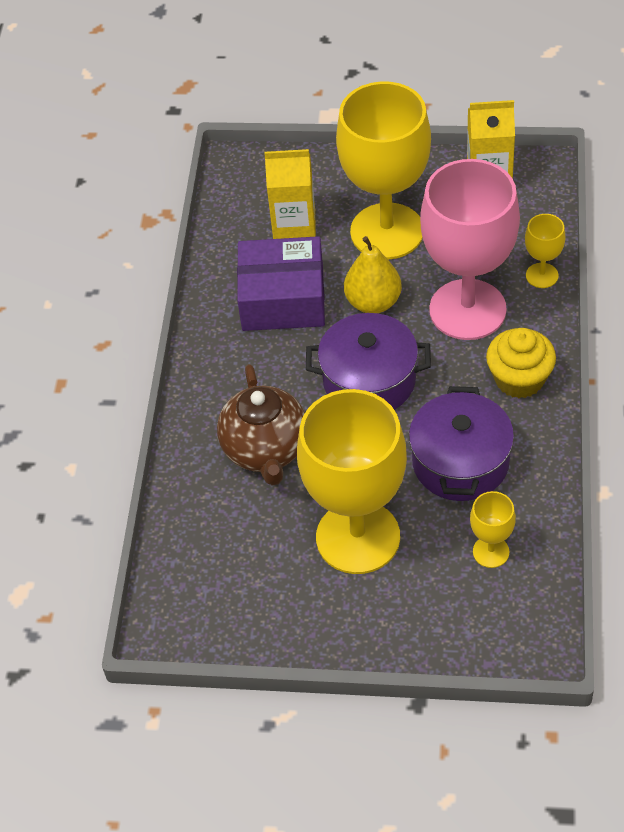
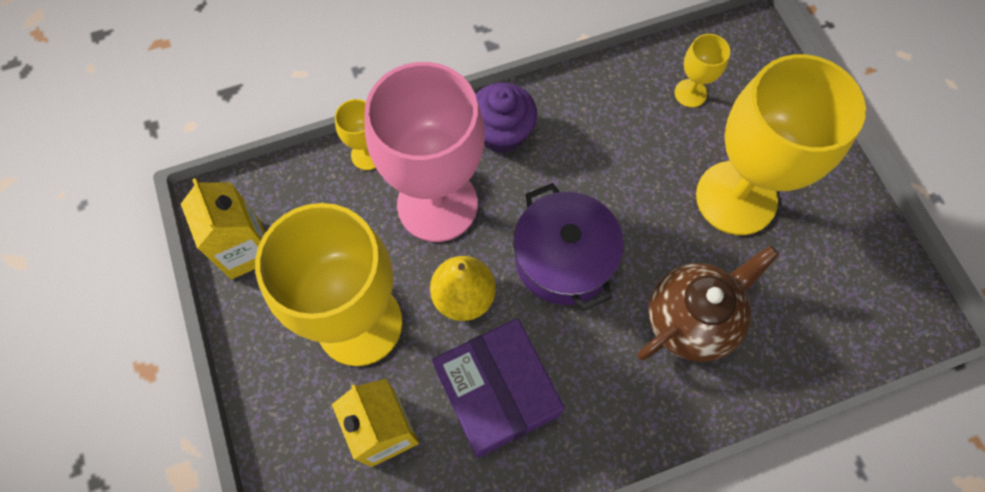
camera: 120 degrees left, 15 degrees up
(460, 462) = (615, 147): purple pot -> none
(519, 379) = (502, 132): yellow cupcake -> purple cupcake

